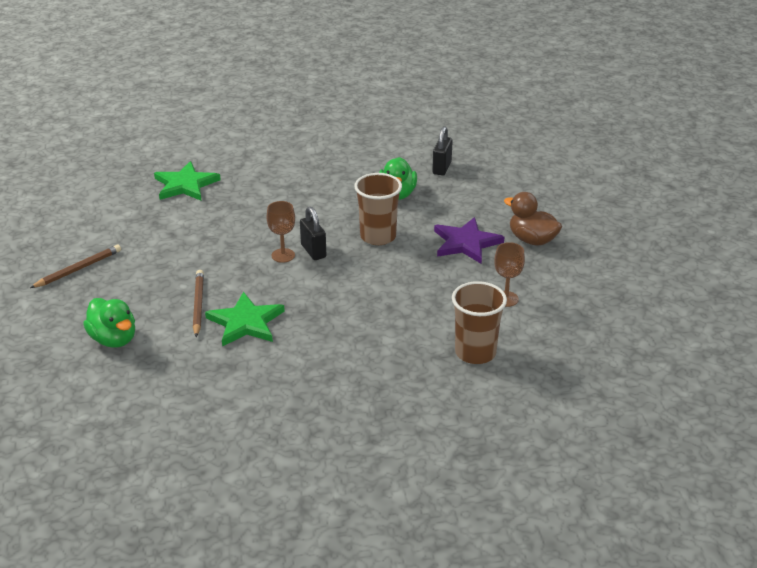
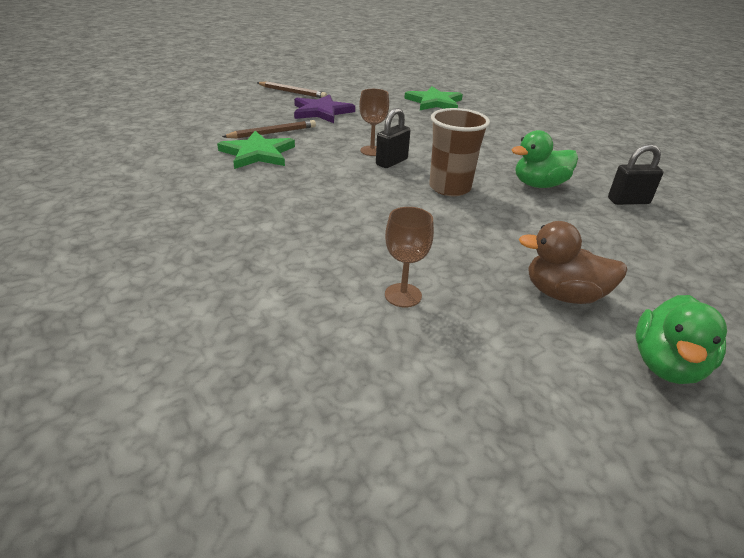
camera: 65 degrees right, 0 degrees up
(114, 339) = (211, 115): green duck -> green duck (666, 365)
(466, 243) = (497, 242): purple star -> purple star (321, 111)
(475, 352) = (267, 290): brown cup -> none
(532, 240) = (563, 295): brown duck -> brown duck turned 90 degrees counterclockwise

